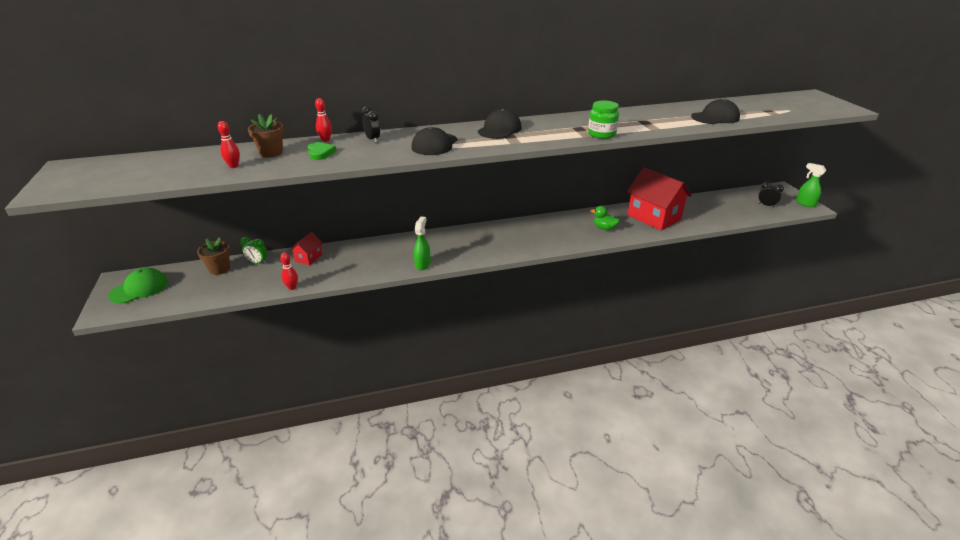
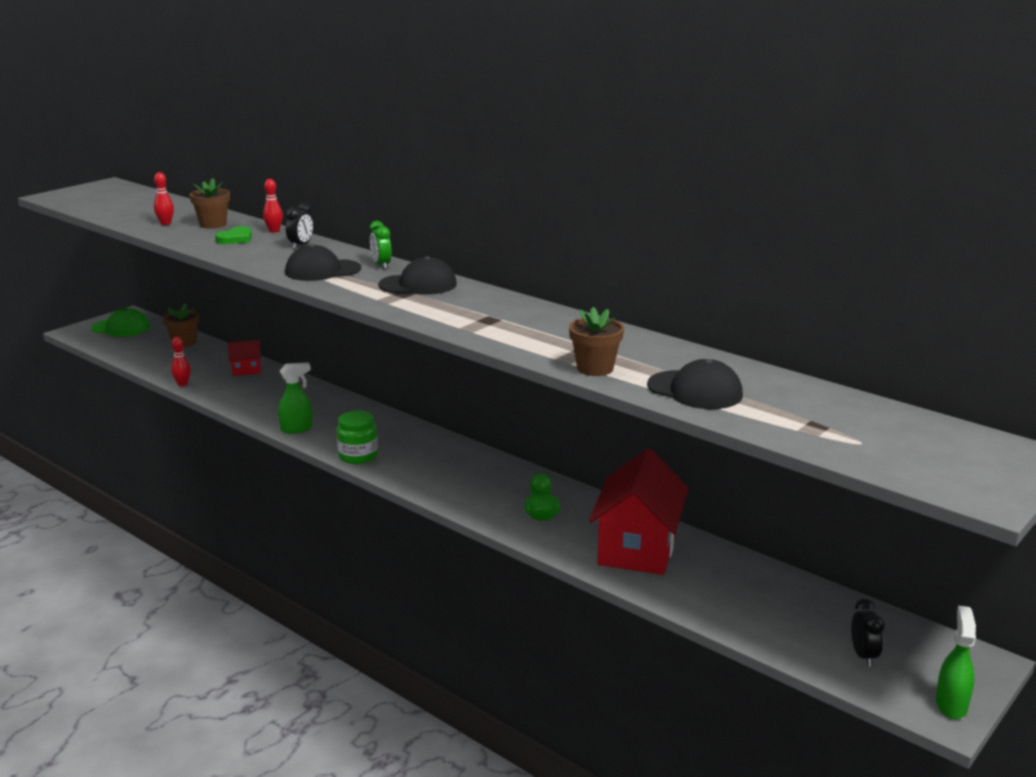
camera: 55 degrees right, 10 degrees down
(257, 263) = (212, 353): green clock -> green clock (381, 265)
(601, 134) = (485, 335): green jar -> green jar (358, 456)
(672, 126) = (595, 368): none -> brown flower pot

